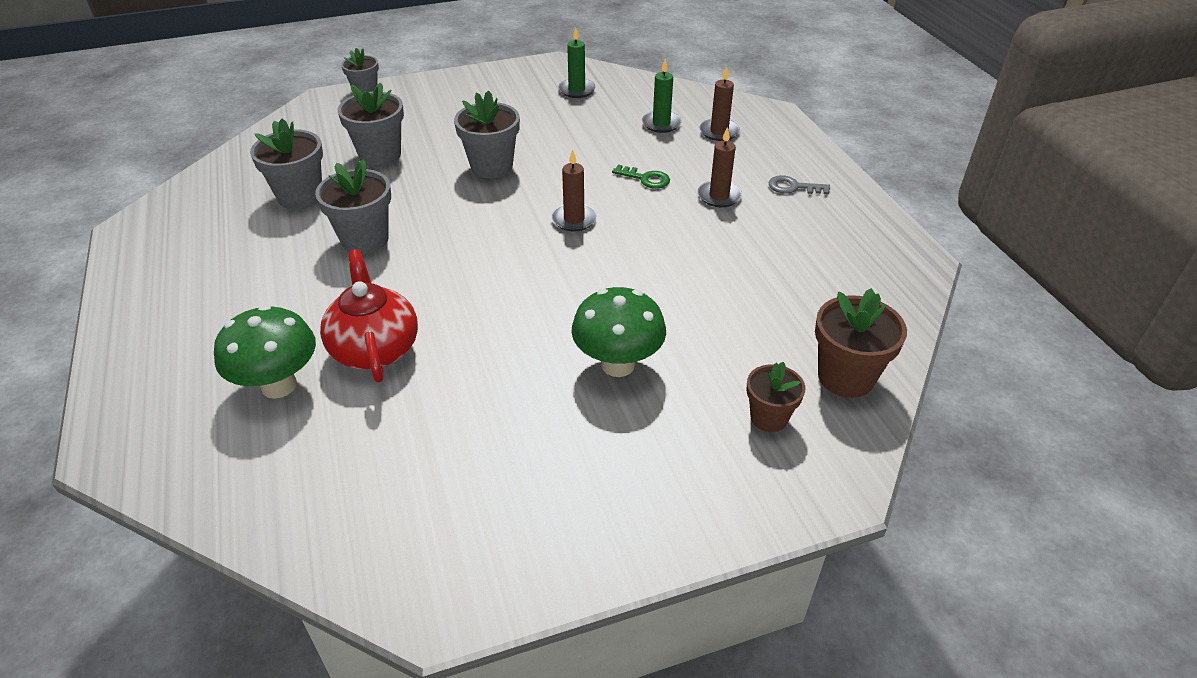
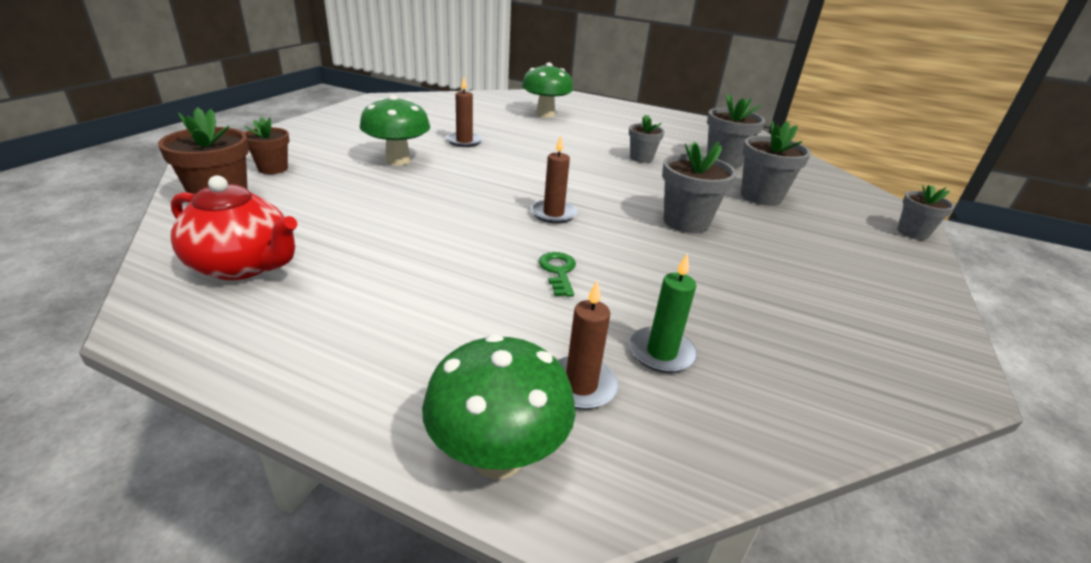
camera: 130 degrees right, 10 degrees down
(365, 239) = (641, 158): grey flower pot -> grey flower pot, size x0.64
(375, 348) = (533, 131): red teapot -> red teapot (243, 265)
(576, 90) = (831, 346): green candle -> none
(645, 179) = (558, 271): green key -> green key turned 105 degrees clockwise
(719, 196) = (463, 288): brown candle -> brown candle (464, 141)
(783, 130) = (497, 456): none -> green mushroom
(793, 187) = (386, 344): grey key -> none

